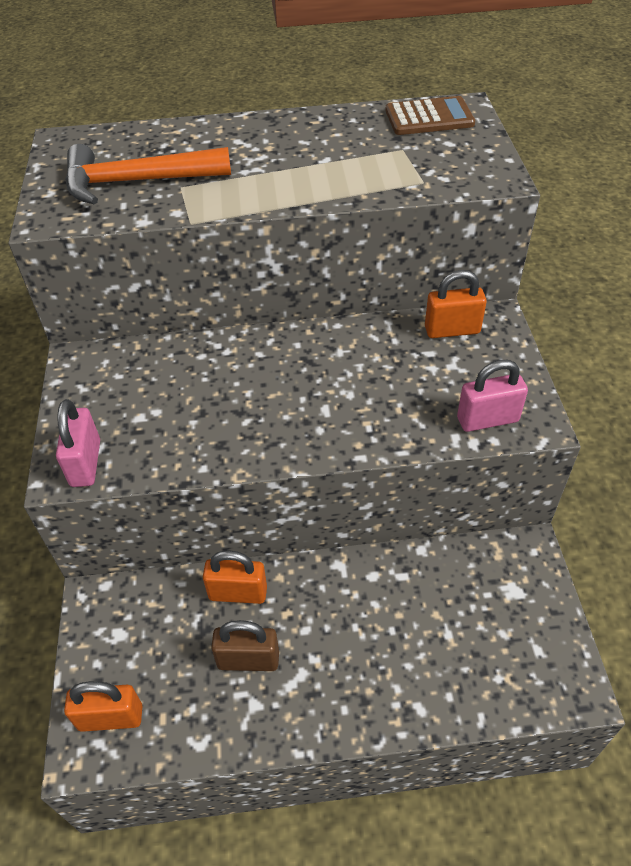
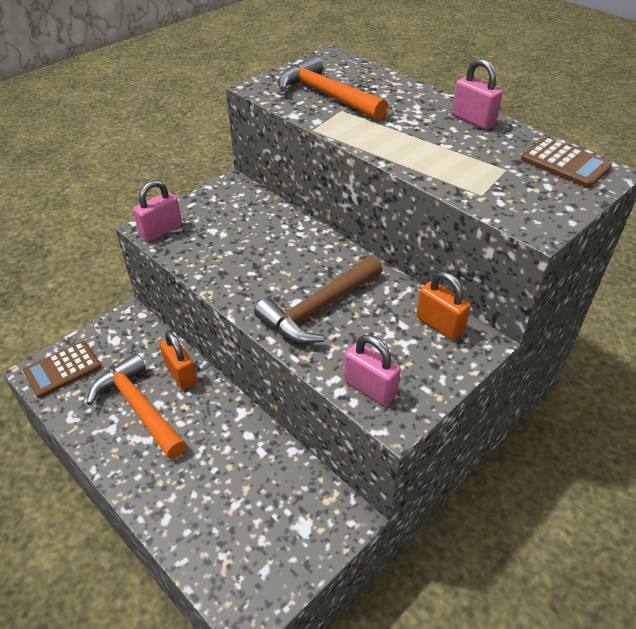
camera: 50 degrees right, 5 degrees down
(111, 717) = (62, 369): orange padlock -> brown calculator
(248, 660) = (139, 407): brown padlock -> orange hammer
(305, 124) = (473, 120): none -> pink padlock
(353, 398) = (318, 309): none -> brown hammer

